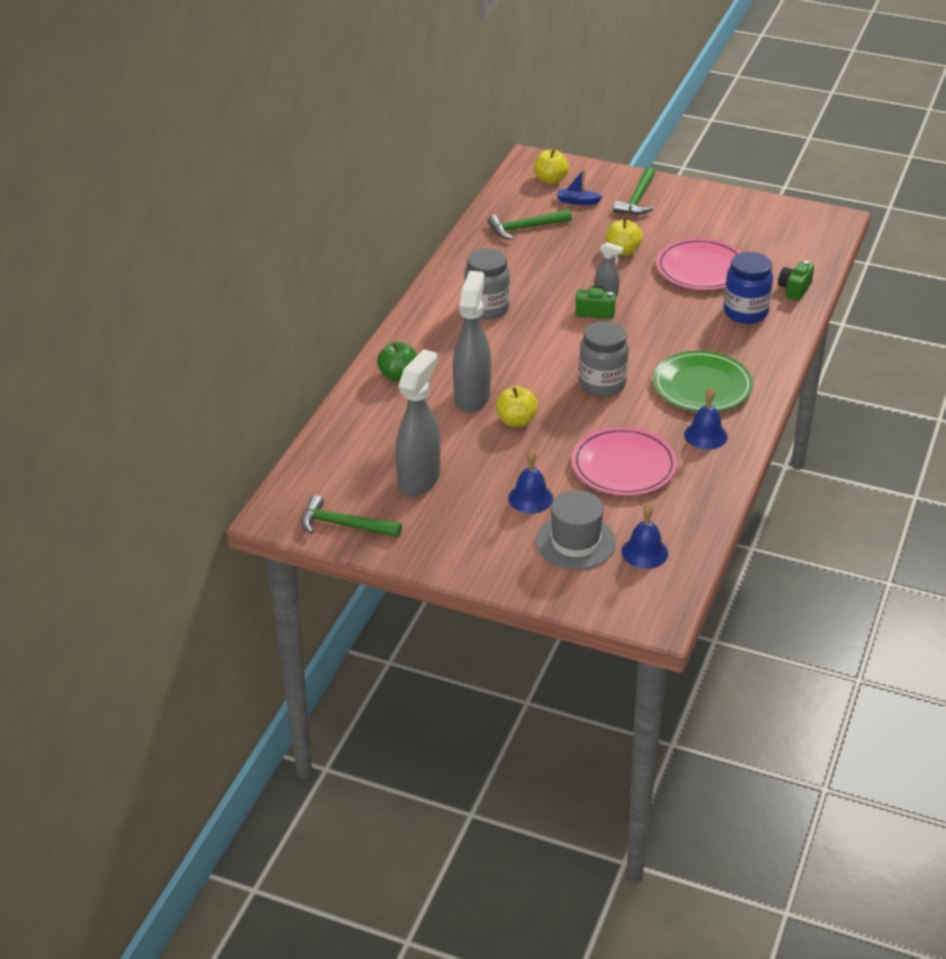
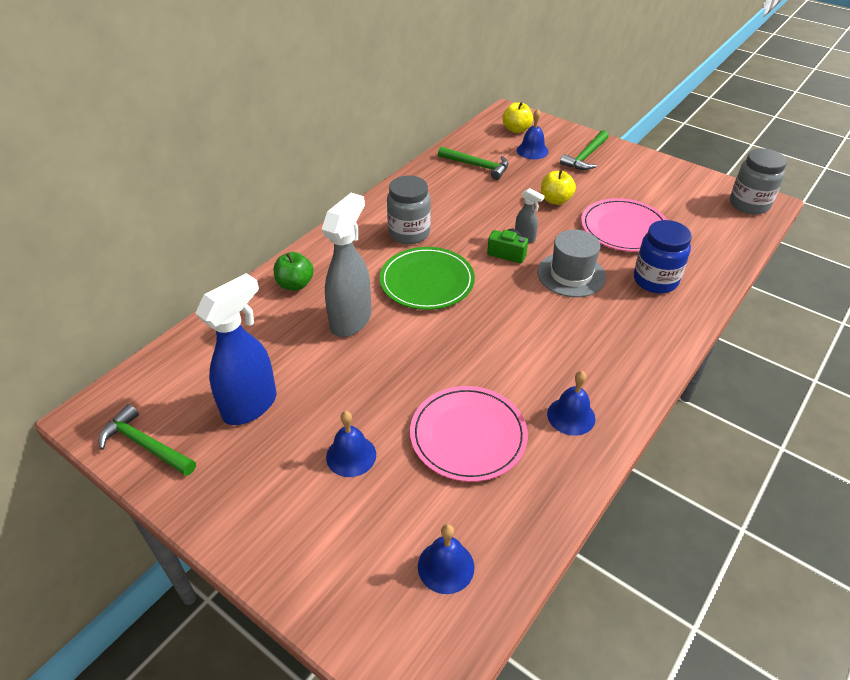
camera: 15 degrees right, 5 degrees up
(419, 479) = (251, 405): grey spray bottle -> blue spray bottle
(516, 421) = (380, 356): yellow apple -> none
(525, 228) = (477, 166): green hammer -> green hammer turned 150 degrees counterclockwise
(575, 542) = (372, 530): grey hat -> grey hat (571, 274)
(577, 201) = (532, 150): blue boat -> blue bell
(602, 384) = (484, 331): grey jar -> grey jar (749, 204)
(702, 386) = (586, 354): green plate -> green plate (427, 281)
(794, 289) = (711, 265): green camera -> none

